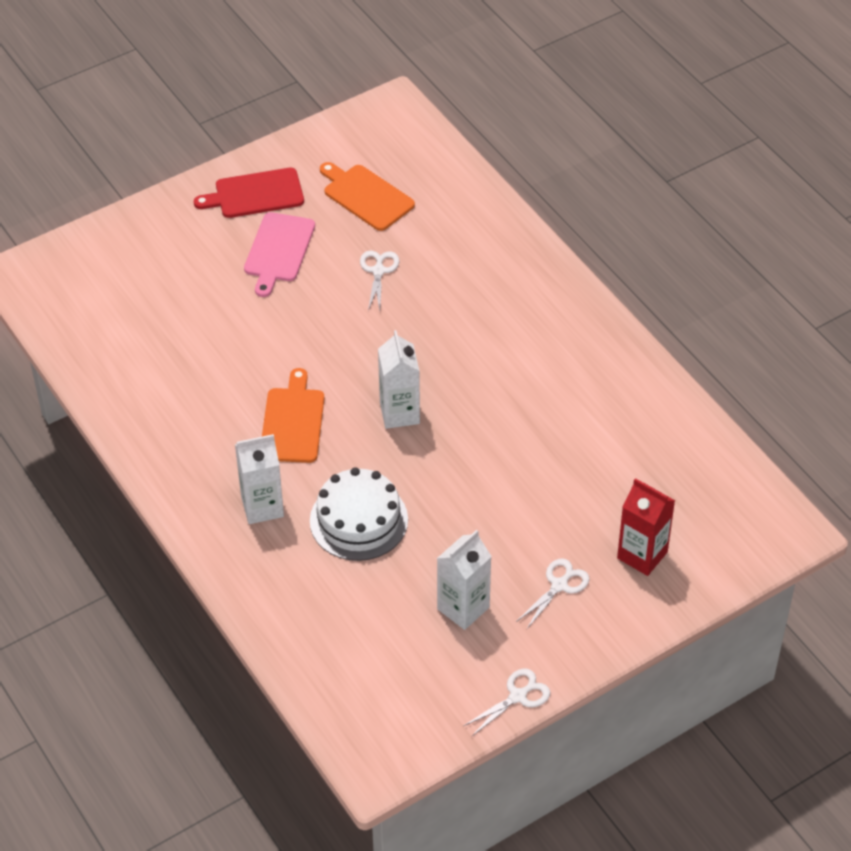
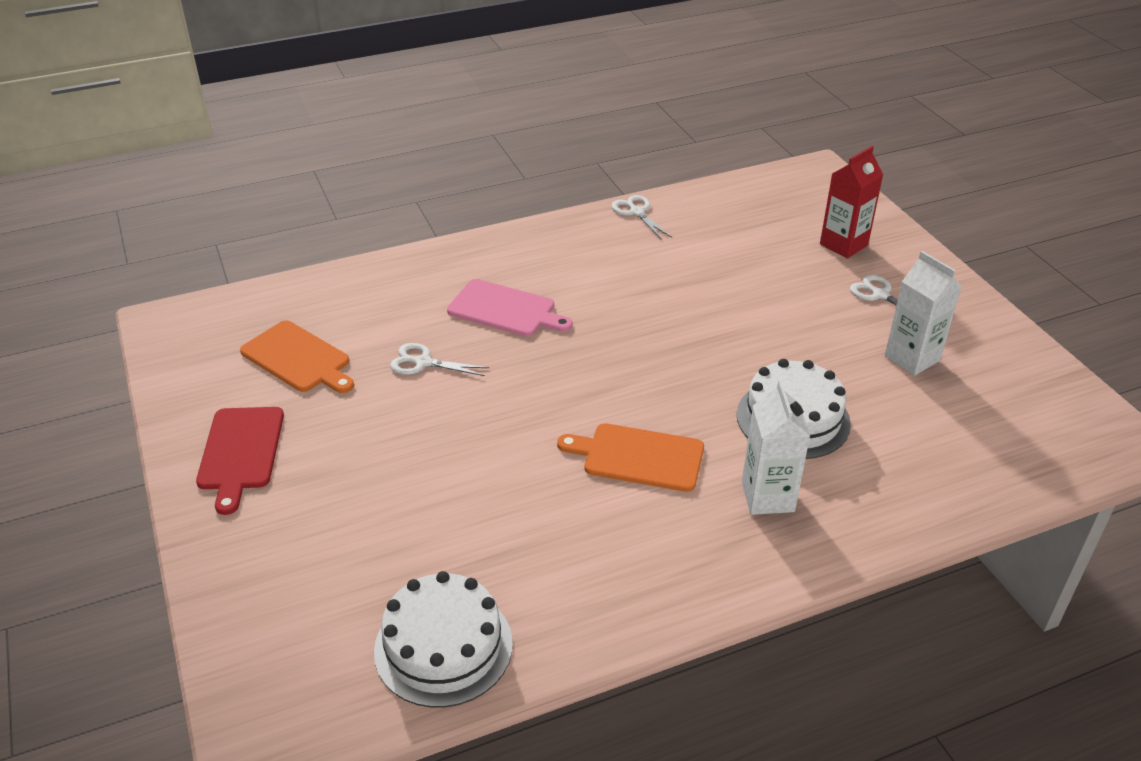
camera: 80 degrees left, 10 degrees down
(96, 342) = (443, 647): none -> white cake
(278, 250) = (351, 441): pink cutting board -> pink cutting board (505, 310)
(366, 196) = (298, 359): orange cutting board -> orange cutting board turned 105 degrees counterclockwise
(399, 413) = (642, 371): white carton -> none
(518, 696) = (1017, 336): white scissors -> white scissors (636, 212)

